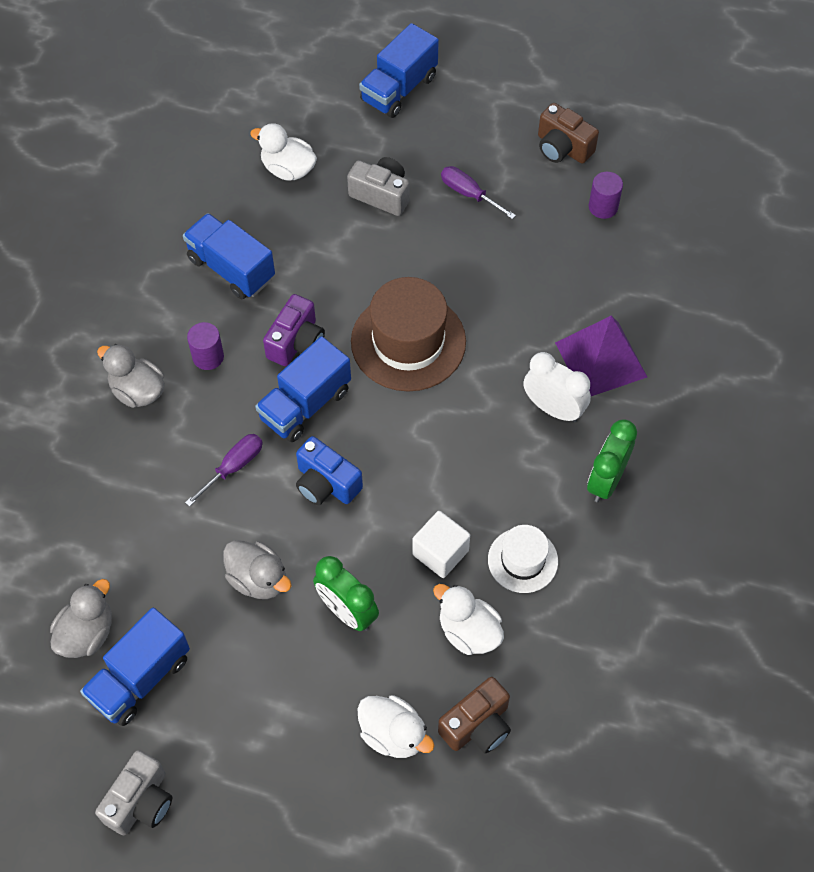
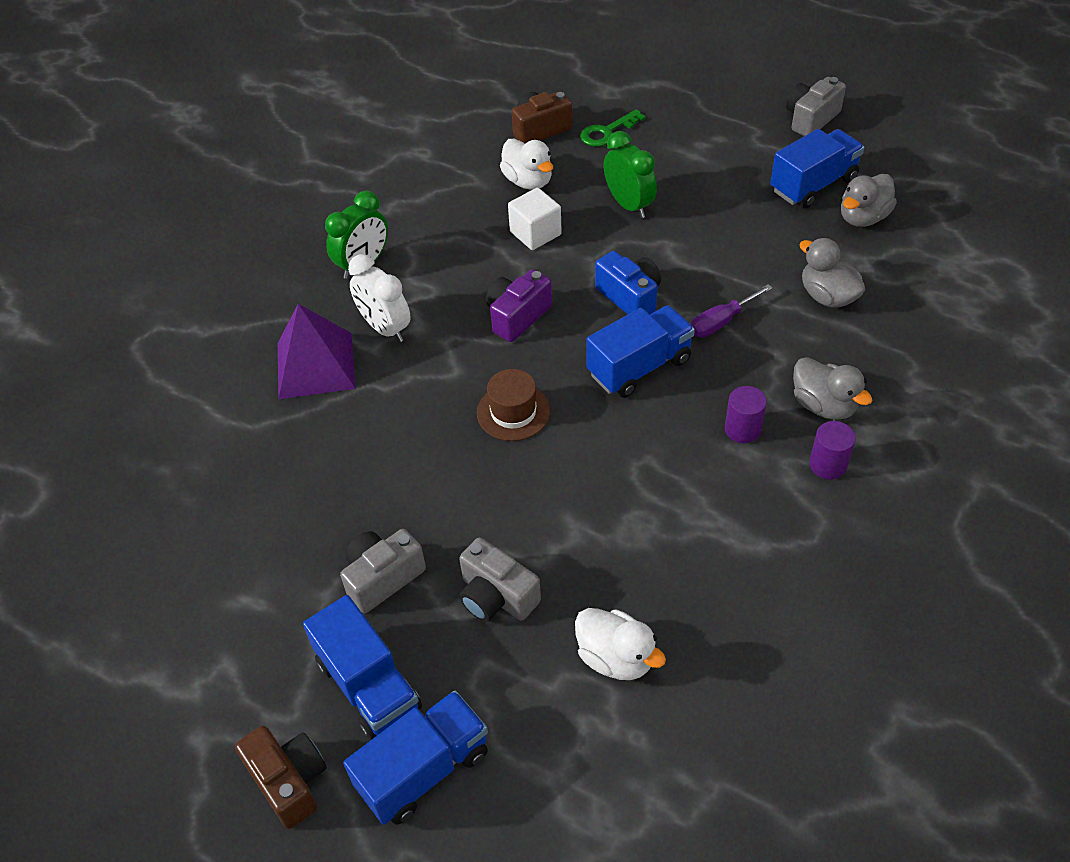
camera: 165 degrees left, 10 degrees down
(231, 269) = (708, 527): blue truck -> blue truck (368, 685)
(258, 579) = (705, 235): grey duck -> grey duck (827, 296)
(296, 342) = (639, 429): purple camera -> purple camera (517, 316)
(393, 734) = (607, 132): white duck -> green key
(408, 342) = (513, 412): brown hat -> brown hat, size x0.56
(469, 194) = (382, 578): purple screwdriver -> grey camera
(522, 560) = (464, 219): white hat -> none
(562, 148) = (233, 624): brown camera -> brown camera (289, 781)
(603, 207) = (224, 532): purple cylinder -> purple cylinder (828, 464)

